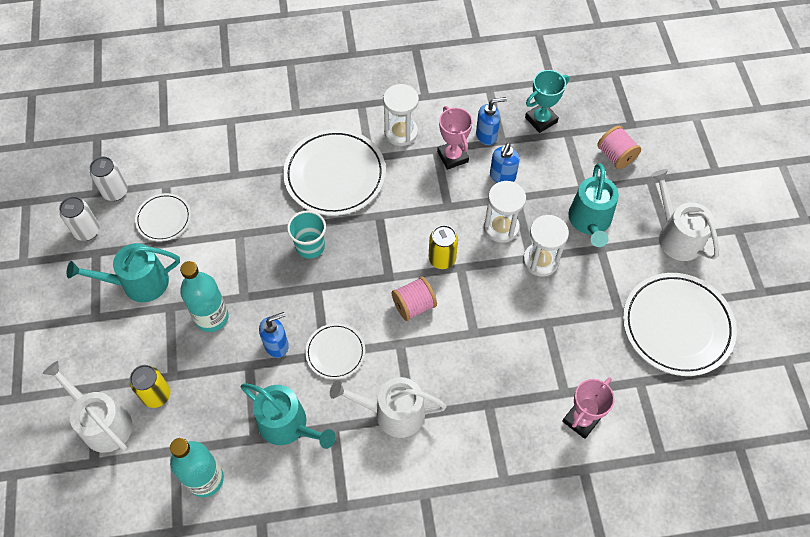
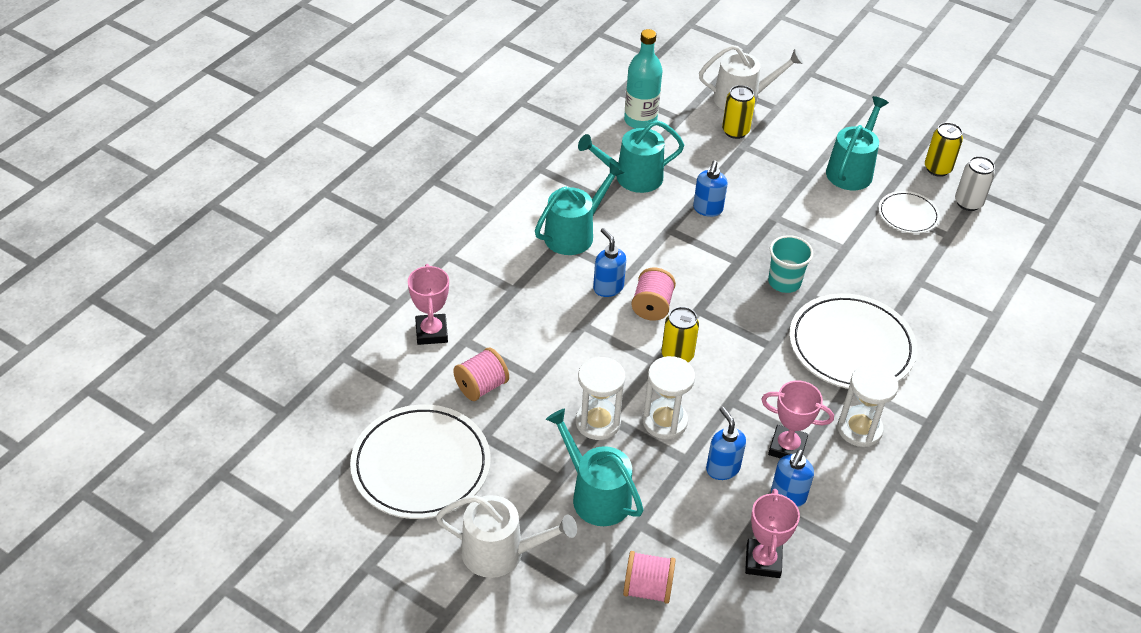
camera: 130 degrees right, 15 degrees down
(87, 231) = (937, 169): white can -> yellow can
(212, 317) = (774, 190): turquoise bottle -> none
(335, 352) = (663, 235): white plate -> none
(393, 413) = (574, 234): white watering can -> turquoise watering can
(424, 346) = (608, 288): none -> blue soap dispenser
(541, 120) = (763, 561): turquoise trophy -> pink trophy
(588, 347) = (481, 386): none -> pink spool

